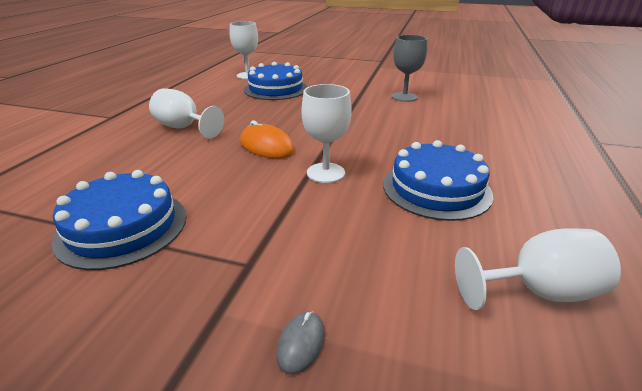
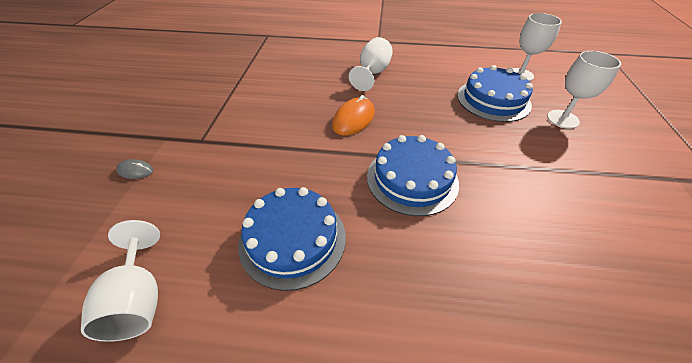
camera: 80 degrees right, 15 degrees up
(122, 227) = (241, 89): blue cake -> blue cake (412, 179)
(325, 173) = (312, 159): white goblet -> white goblet (562, 119)
(404, 97) = (551, 214): grey goblet -> none

